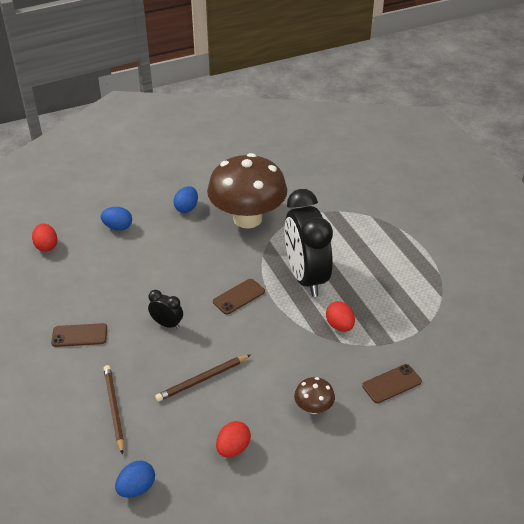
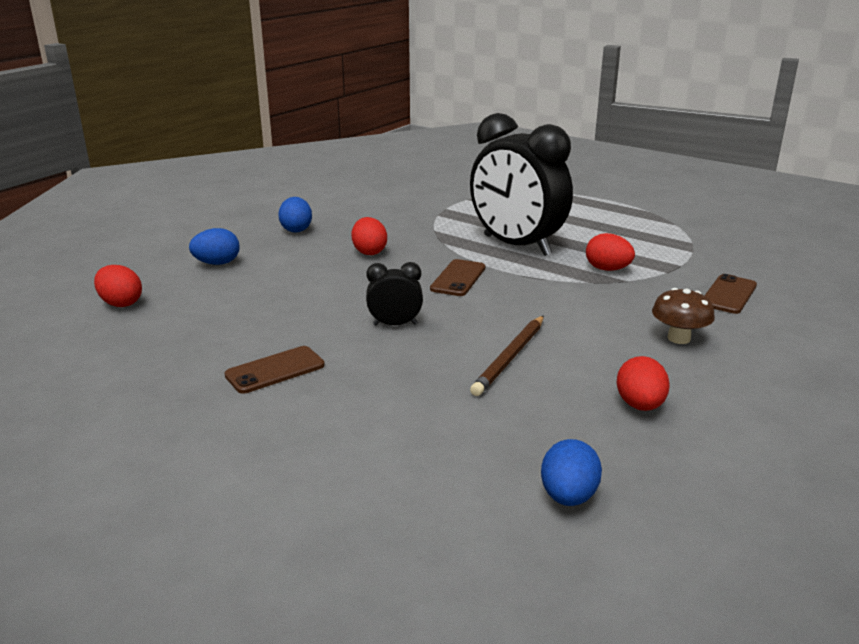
camera: 30 degrees left, 15 degrees down
(114, 409) = (422, 425): brown pencil -> none
(210, 249) = (369, 252): none -> red egg
(247, 219) = (386, 221): brown mushroom -> none

